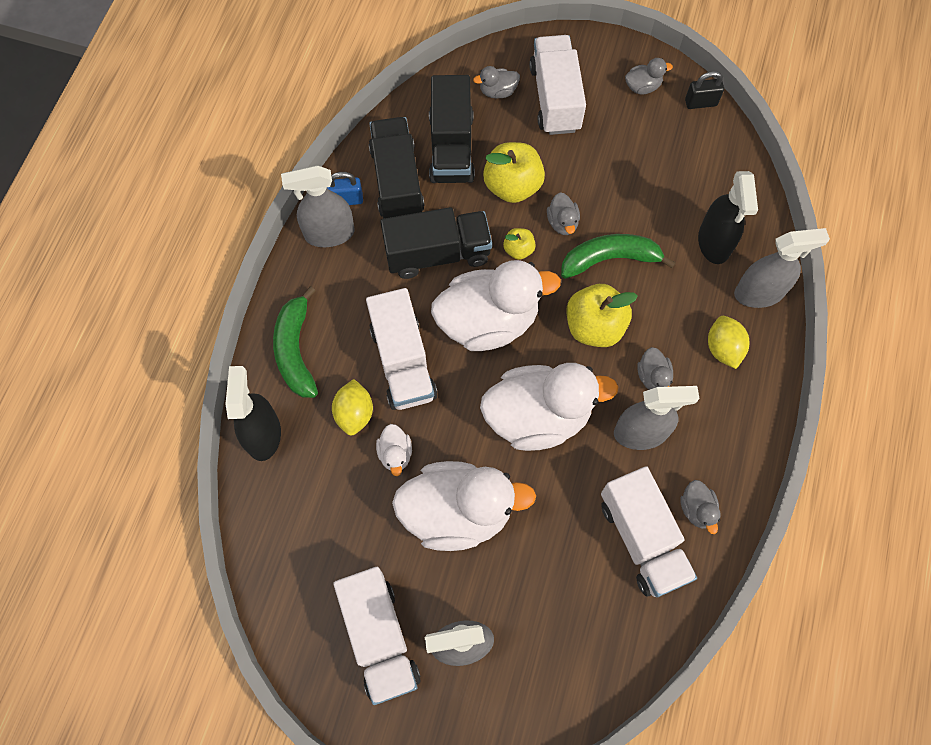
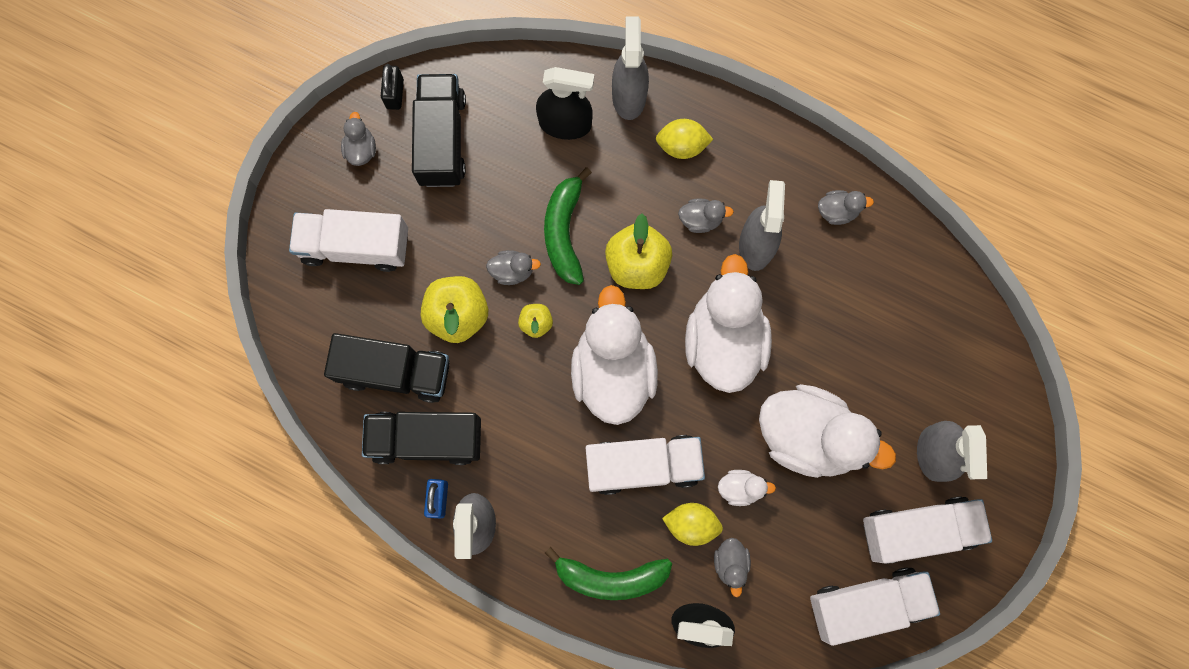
camera: 80 degrees left, 10 degrees up
(437, 254) = (524, 409): black truck -> black truck (442, 139)
(457, 512) = (808, 436): white duck -> white duck turned 105 degrees clockwise
(498, 91) = (332, 307): grey duck -> grey duck (730, 563)
(642, 539) = (858, 267): white truck -> white truck (866, 603)

